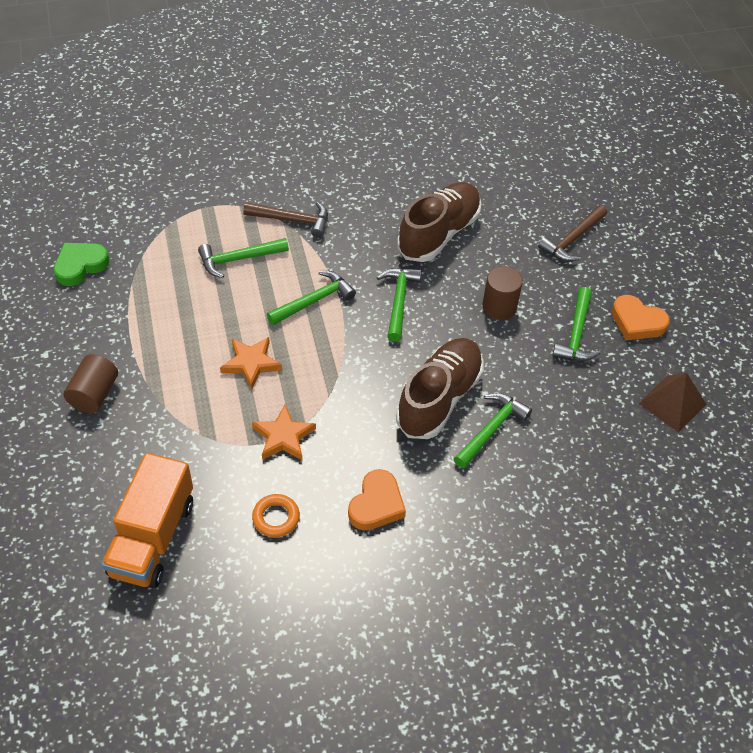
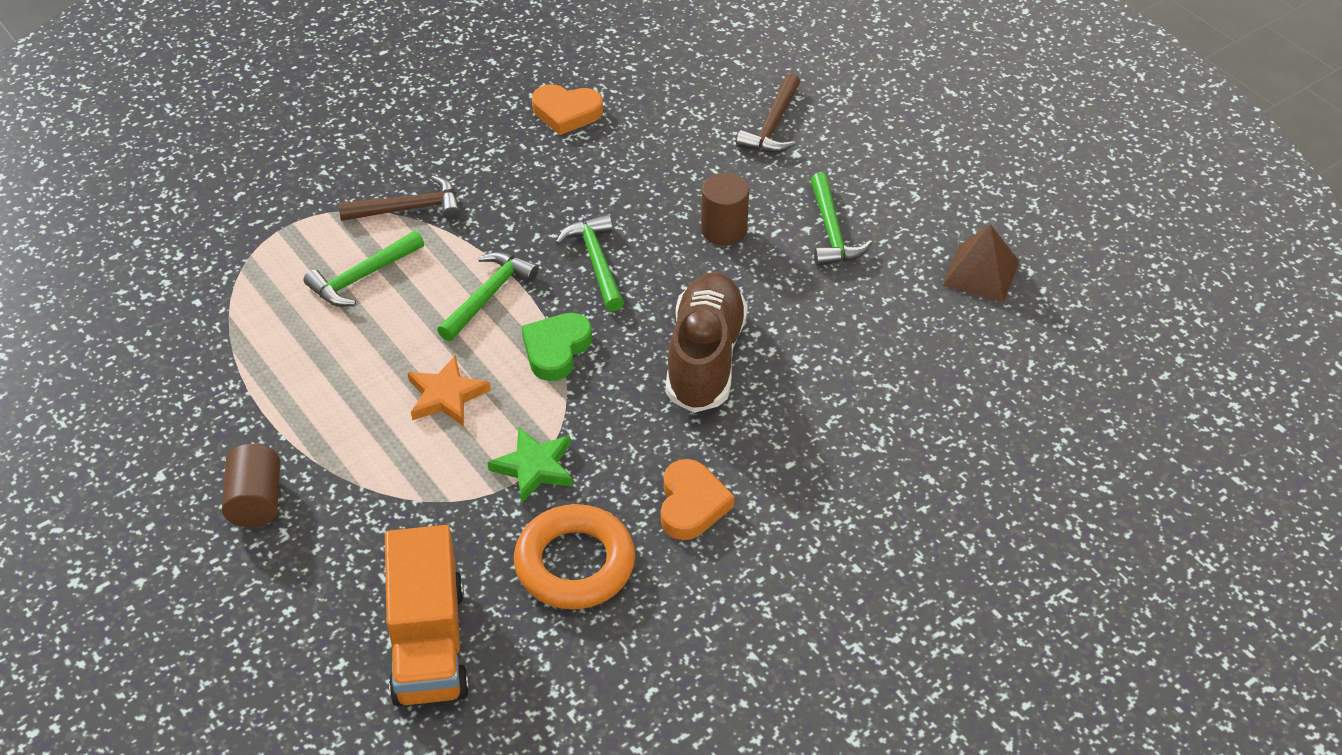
camera: 20 degrees left, 5 degrees down
(80, 265) = (149, 352): green heart -> green heart (556, 349)
(276, 518) = (575, 564): orange ring -> orange ring, size x1.88
(283, 437) = (534, 467): orange star -> green star
(438, 234) = (605, 168): brown shoe -> none
(491, 429) = (786, 372): green hammer -> none
(637, 322) = (895, 195): orange heart -> orange heart (566, 113)

